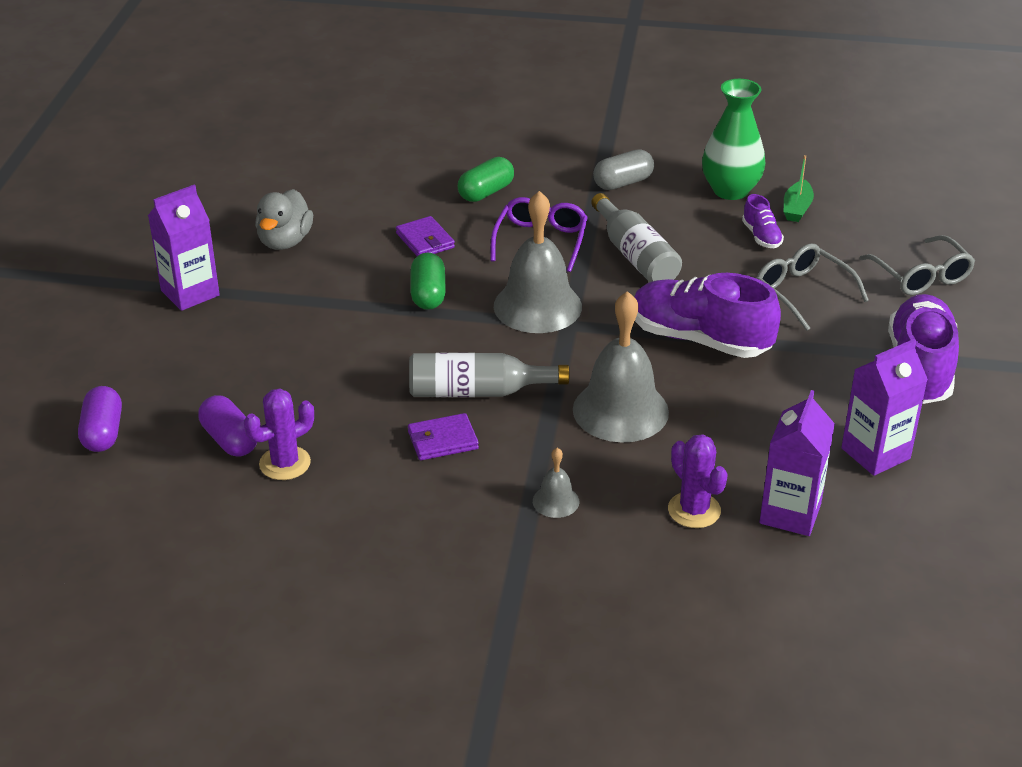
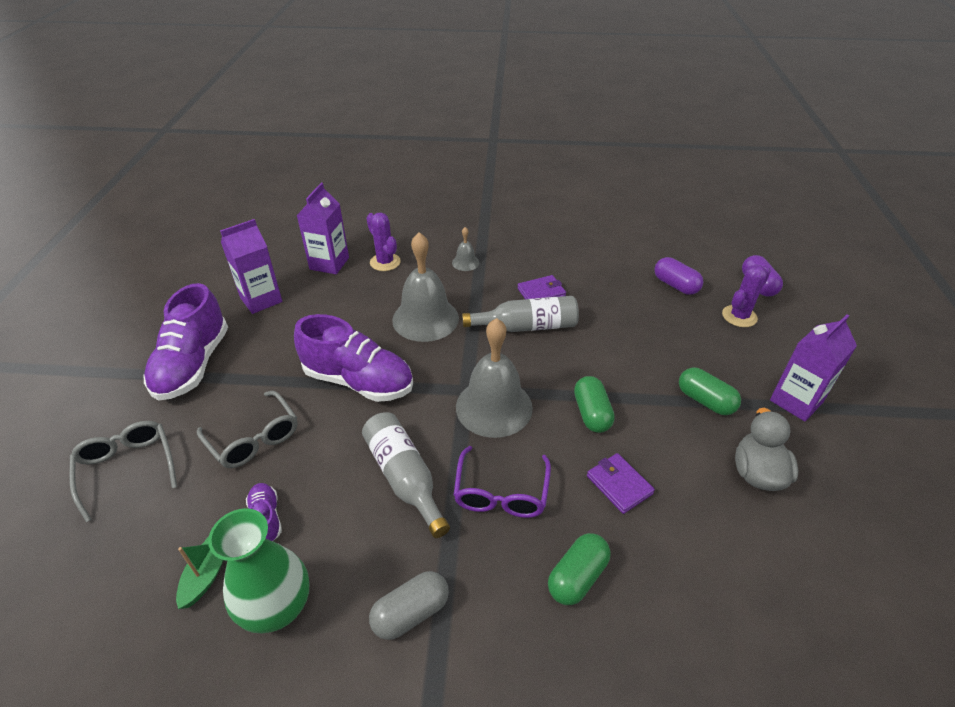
camera: 175 degrees right, 5 degrees up
(285, 463) = (633, 274): purple cactus -> purple cactus (739, 316)
(293, 299) = (705, 401): none -> green capsule

